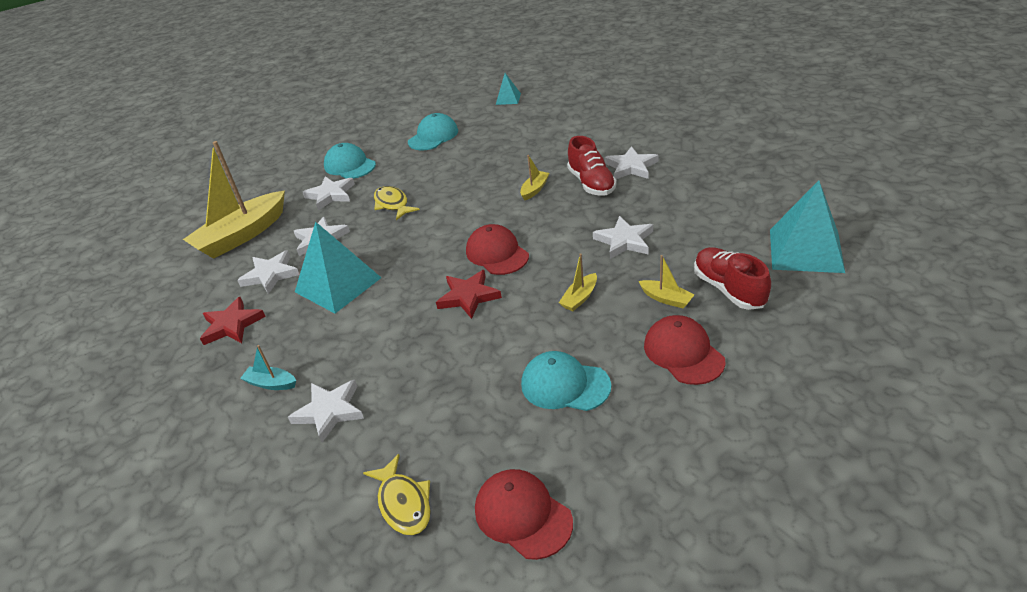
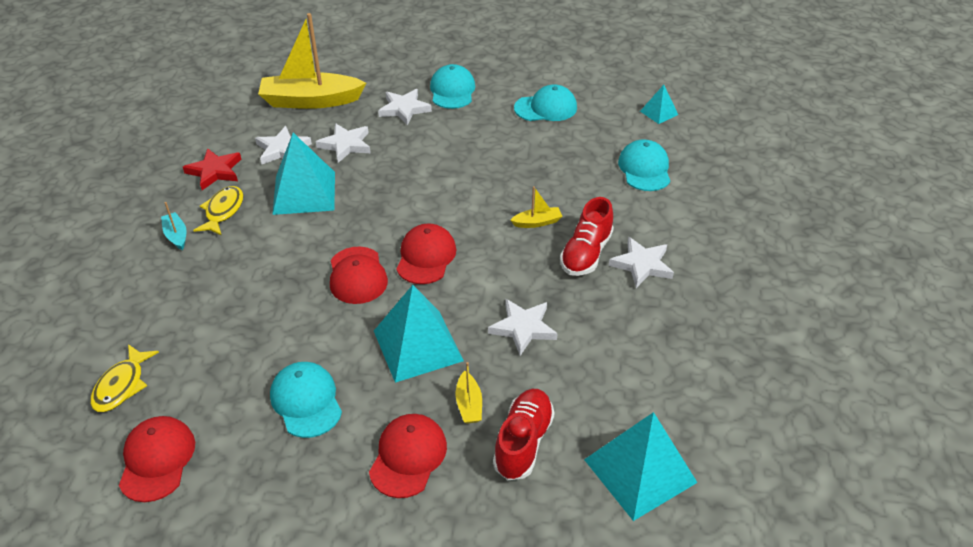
camera: 40 degrees right, 5 degrees up
(329, 411) = (174, 285): white star -> none
(392, 204) = (428, 151): yellow fish -> yellow fish (223, 211)
(468, 296) = (357, 275): red star -> red cap
(549, 127) = (644, 169): none -> turquoise cap
(580, 298) = (418, 345): yellow boat -> turquoise pyramid

